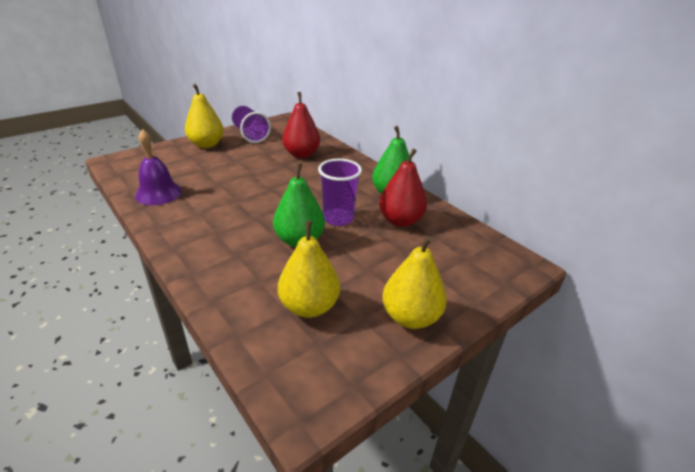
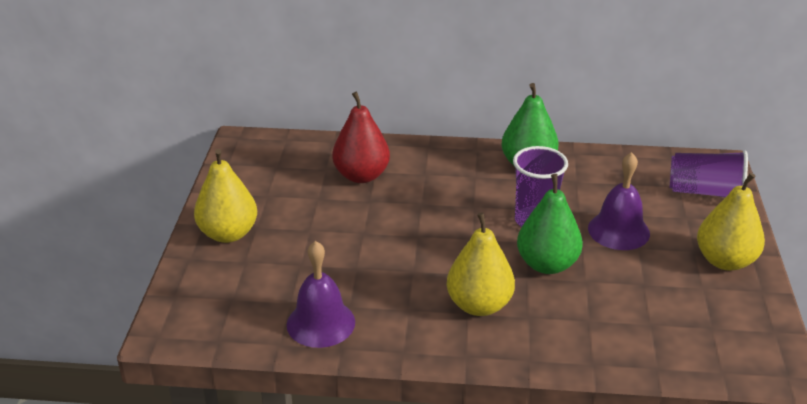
camera: 45 degrees left, 0 degrees up
(250, 135) = (249, 187): purple cup -> purple cup (705, 192)
(309, 306) = (658, 308): yellow pear -> yellow pear (479, 305)
(375, 253) = (618, 230): none -> purple bell
(400, 221) = (582, 187): red pear -> none

